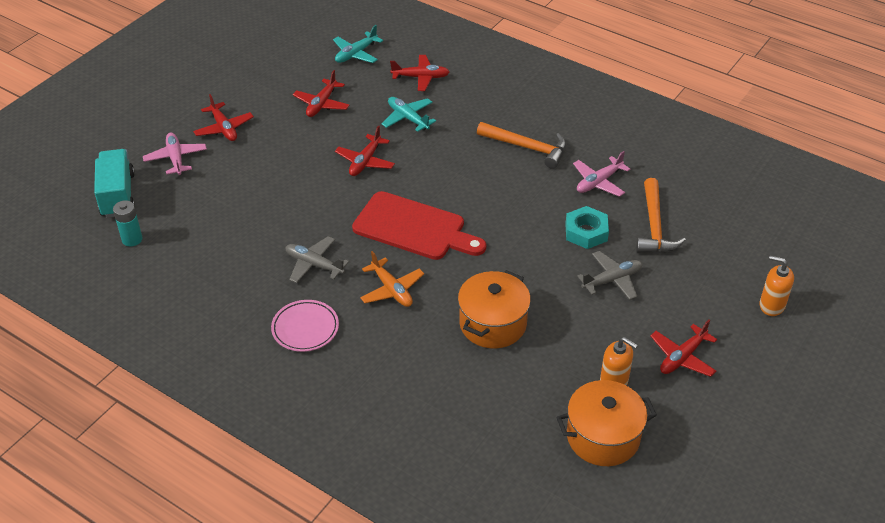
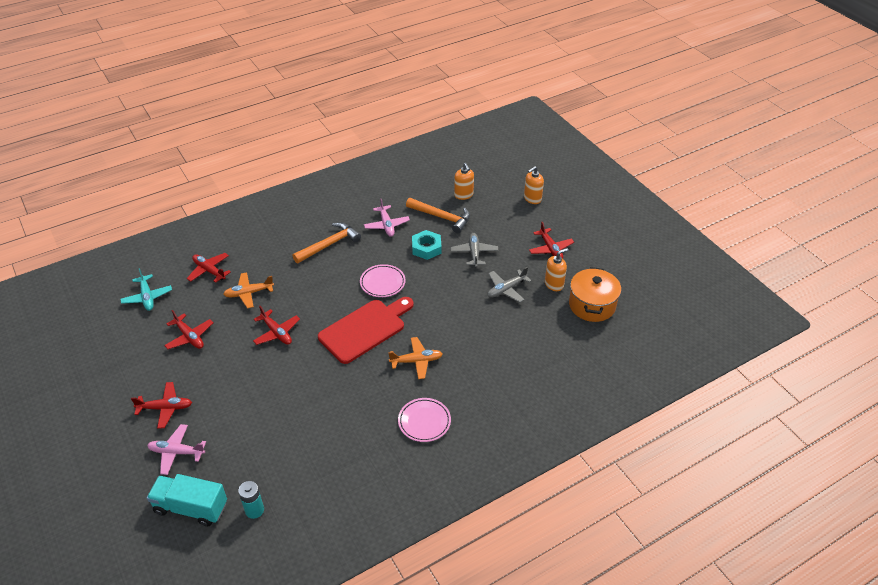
camera: 65 degrees left, 0 degrees up
(314, 264) = (364, 397): grey plane -> grey plane (506, 289)
(408, 118) = (249, 293): turquoise plane -> orange plane
(420, 77) = (209, 271): red plane -> red plane turned 75 degrees counterclockwise
(492, 324) = (478, 321): orange pot -> none
(497, 215) = (382, 283): none -> pink plate
(716, 232) = (463, 195): none -> orange soap dispenser

